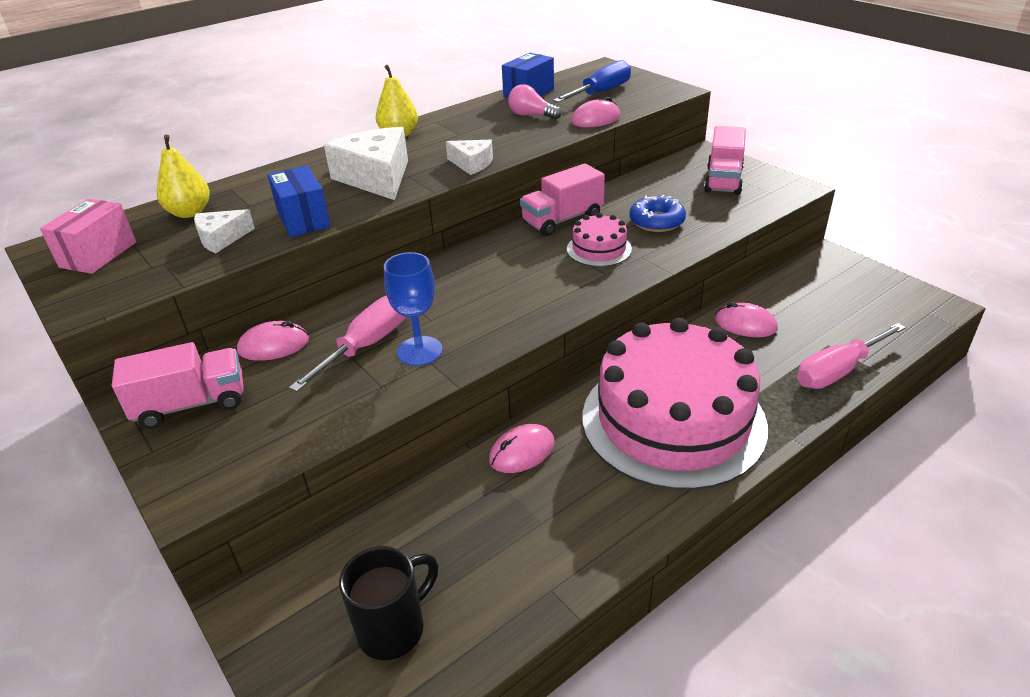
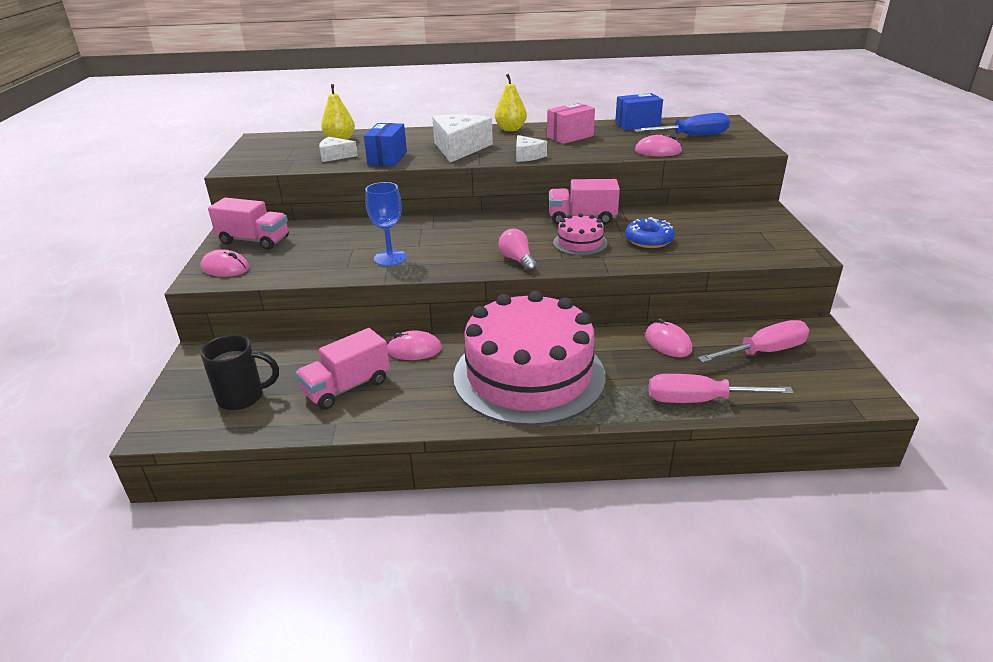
camera: 35 degrees right, 5 degrees down
(98, 255) = (273, 147): pink box -> pink box (570, 136)
(274, 345) = (325, 228): pink mouse -> pink mouse (225, 268)
(366, 345) = (368, 245): pink screwdriver -> pink screwdriver (764, 352)
(531, 115) = (615, 138): pink light bulb -> pink light bulb (517, 260)
(723, 180) = (747, 230): pink truck -> pink truck (347, 387)

